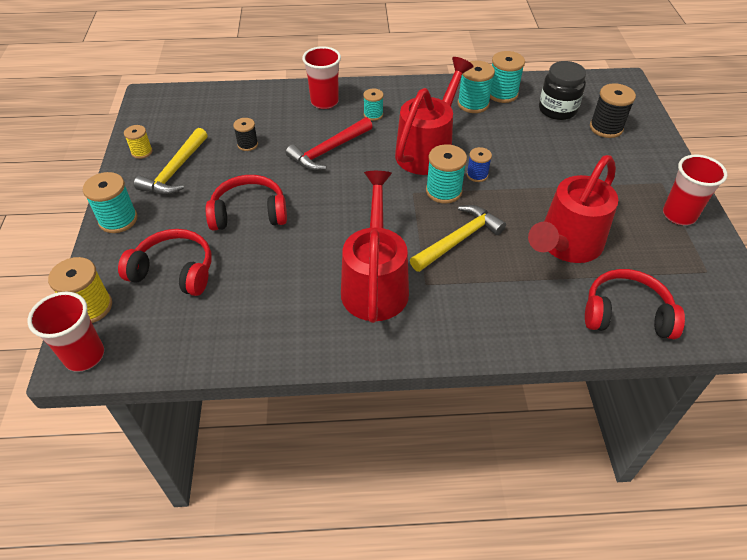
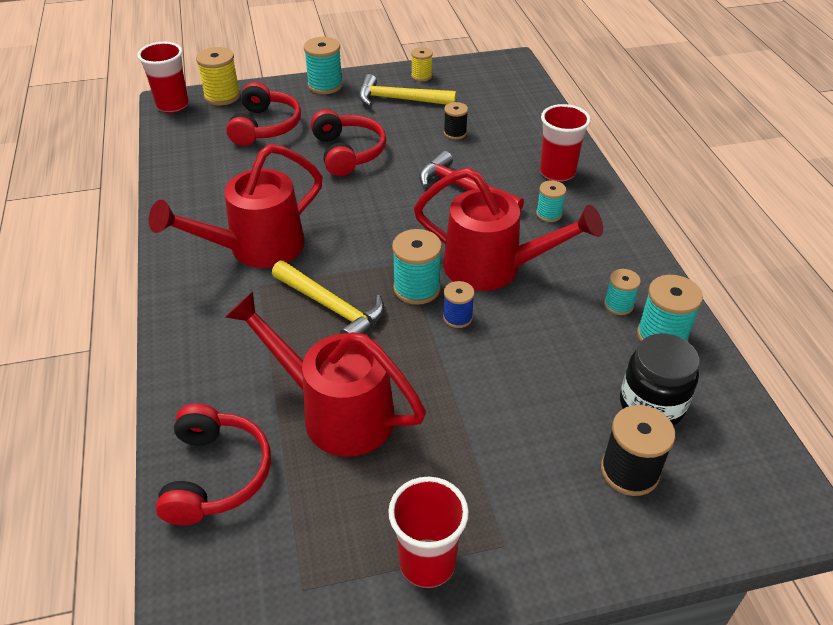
camera: 80 degrees right, 5 degrees down
(375, 284) = (256, 248): red watering can -> red watering can turned 150 degrees clockwise
(473, 104) = (618, 305): turquoise spool -> turquoise spool, size x0.61

